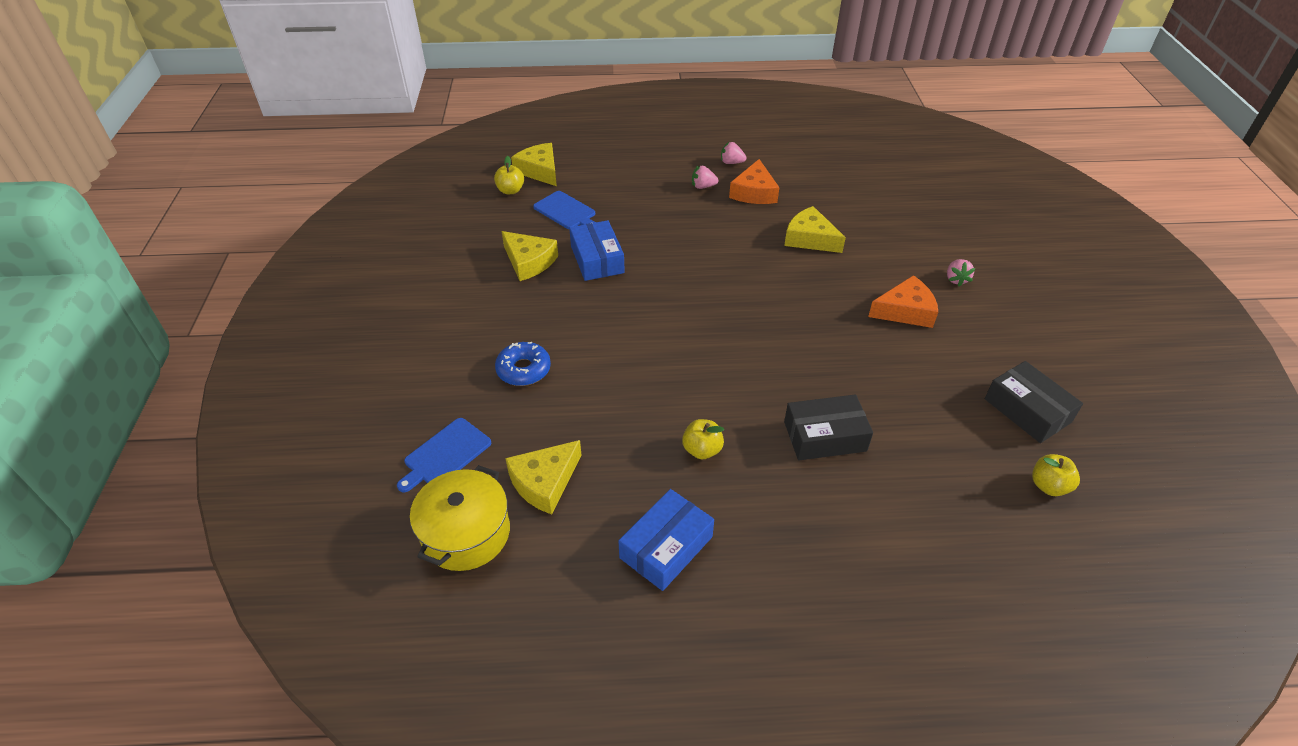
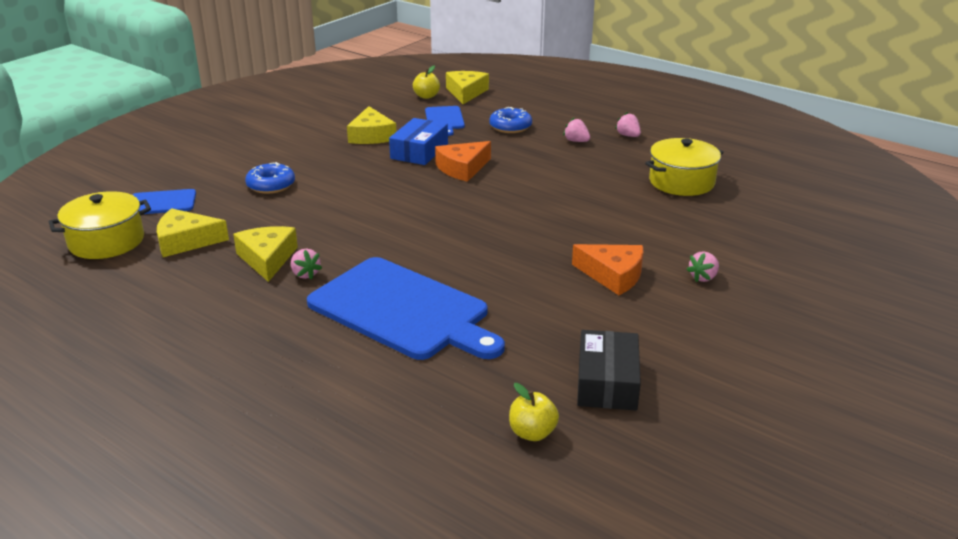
camera: 40 degrees right, 15 degrees down
(632, 194) = (510, 127): none -> blue donut
(666, 547) = (195, 307): blue box -> none
(702, 450) = (305, 274): yellow apple -> pink strawberry
(754, 192) = (614, 159): orange cheese -> orange cheese (462, 168)
(810, 239) = (610, 201): yellow cheese -> yellow cheese (267, 259)
(825, 436) = (403, 310): black box -> blue cutting board
(828, 194) = (681, 182): none -> yellow pot

